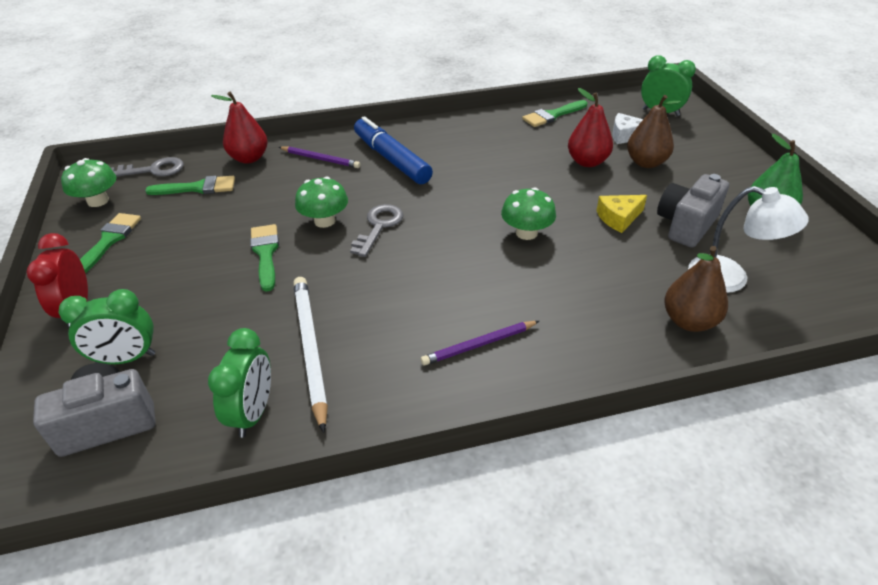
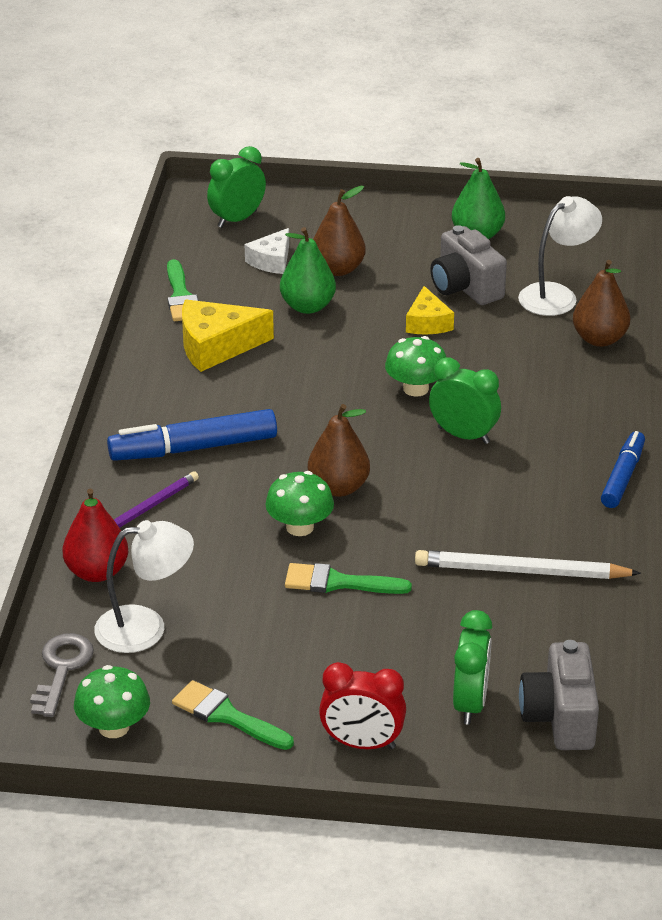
camera: 70 degrees left, 5 degrees down
(198, 188) = (145, 627): green brush -> white lamp
(253, 413) = (591, 619): green clock -> green clock (463, 435)
(379, 226) = (338, 487): grey key -> brown pear
(479, 344) = (569, 464): purple pencil -> none
(481, 387) = (622, 477): none -> blue marker
(509, 140) = (216, 346): none -> yellow cheese
(587, 162) = (307, 306): red pear -> green pear

